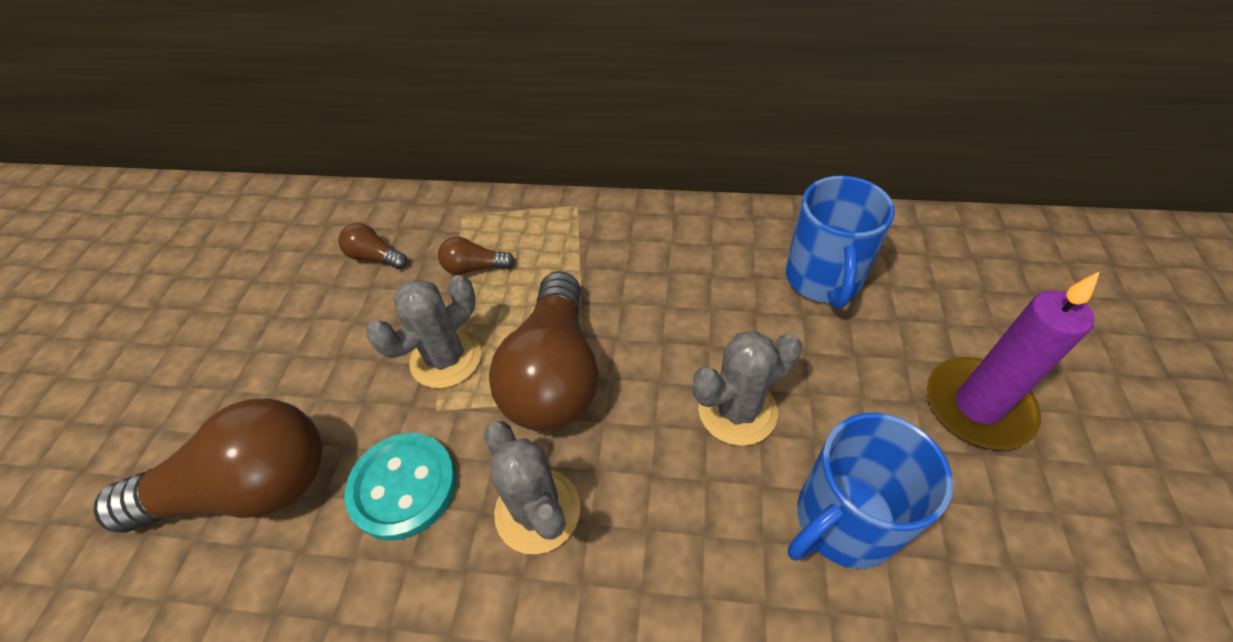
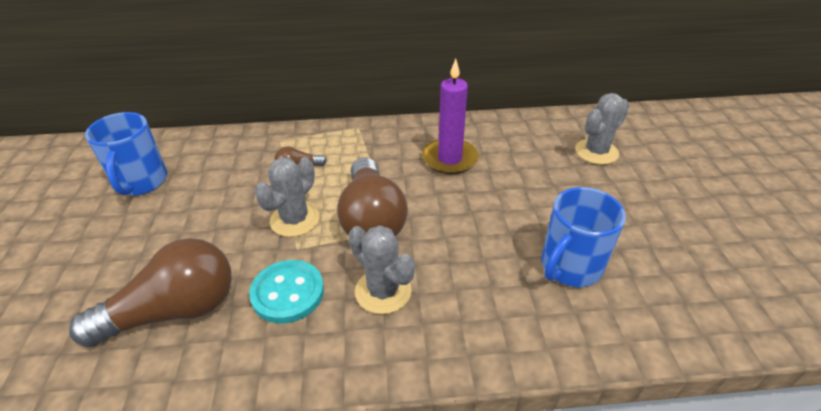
camera: 15 degrees left, 10 degrees down
(375, 257) = (224, 170): brown light bulb -> none
(737, 410) = (493, 222): grey cactus -> grey cactus (596, 152)
(823, 279) = (525, 150): blue mug -> blue mug (141, 182)
(977, 406) = (629, 201): purple candle -> purple candle (449, 159)

